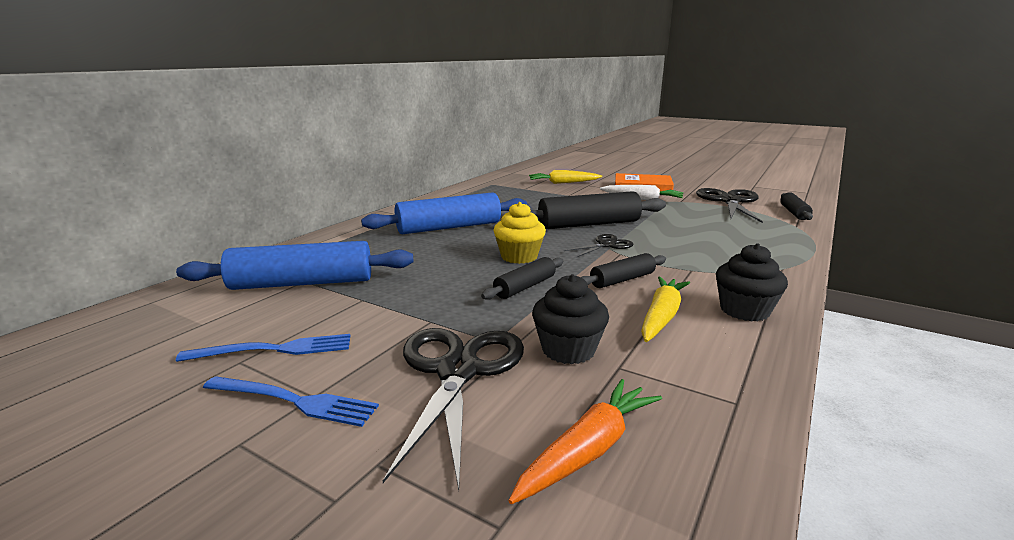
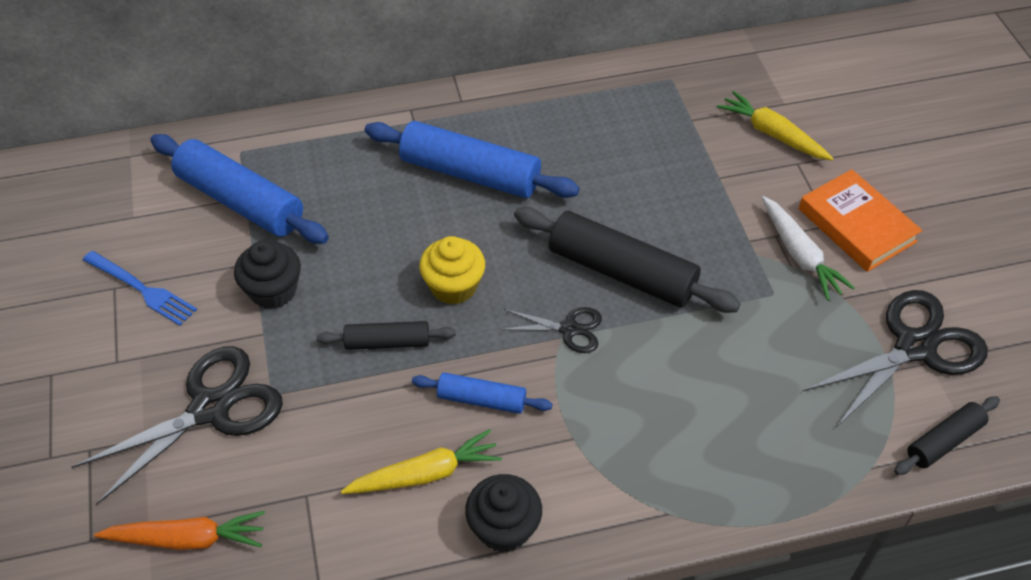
camera: 45 degrees right, 30 degrees up
(294, 401) = (103, 358): blue fork -> none
(568, 350) = (301, 449): black cupcake -> black cupcake (273, 291)
(622, 280) = (481, 399): black rolling pin -> blue rolling pin

